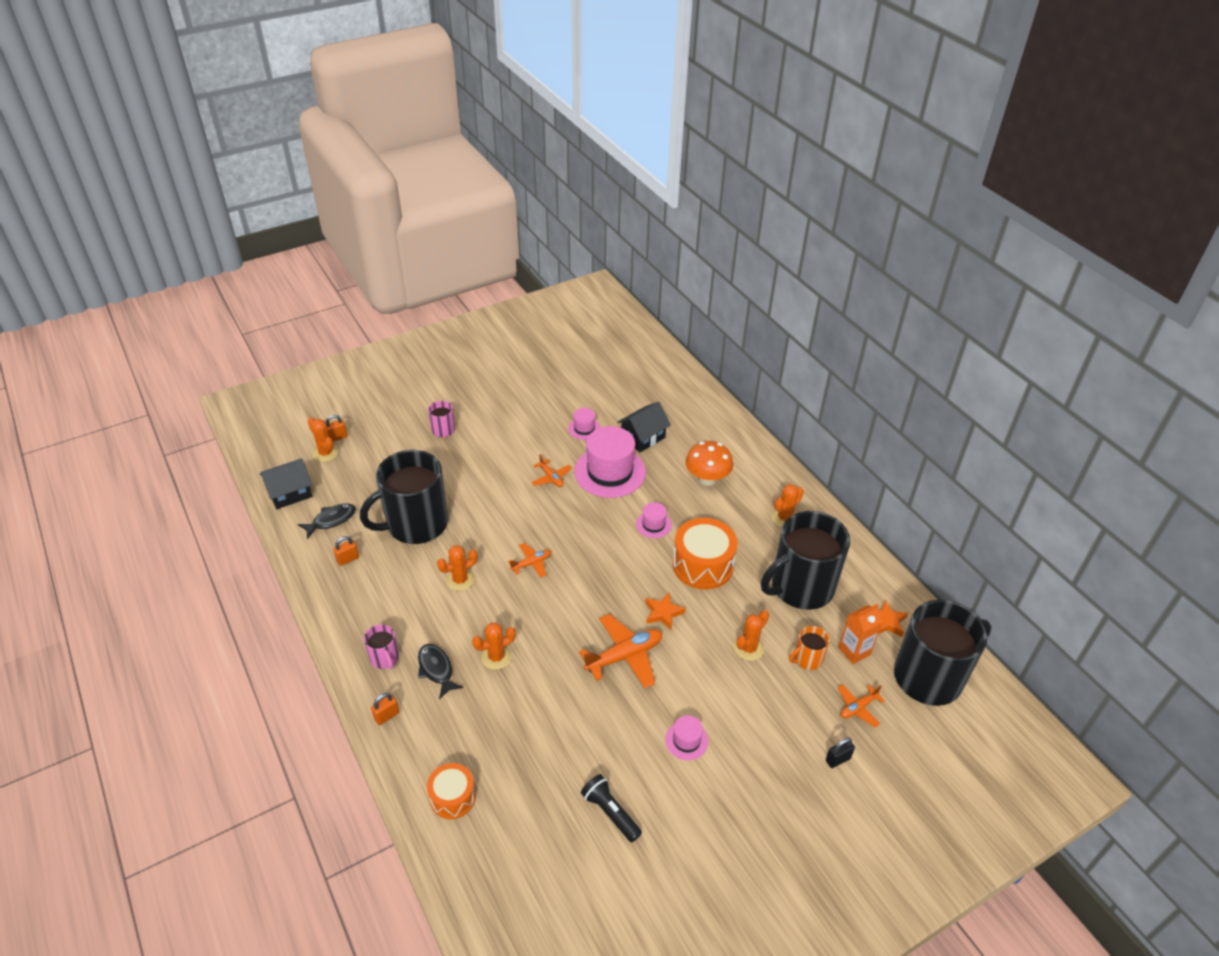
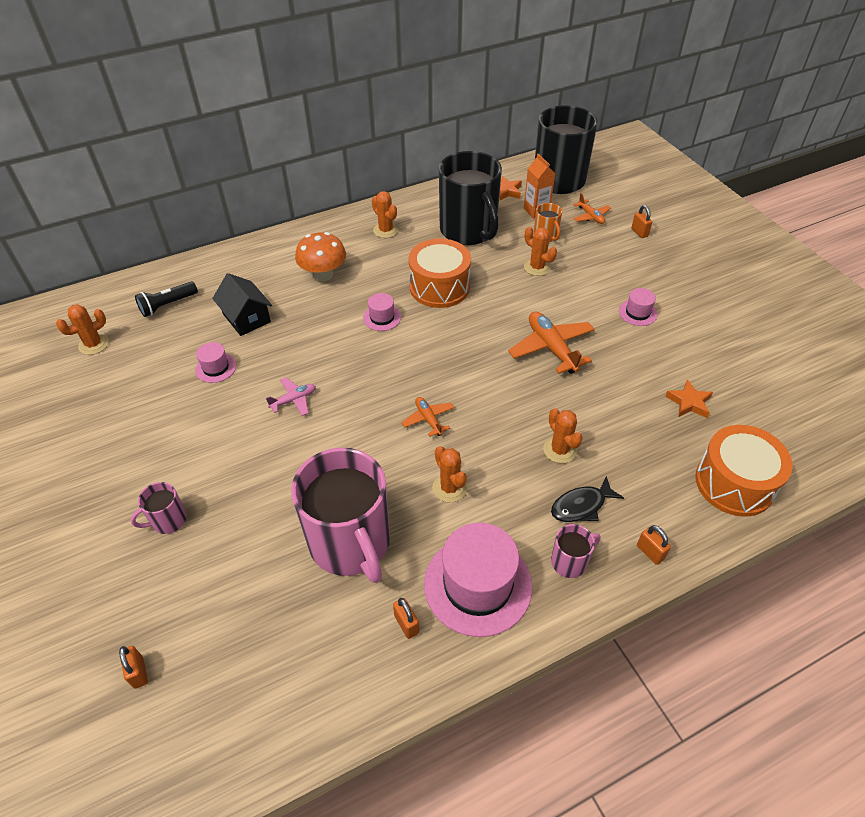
camera: 85 degrees left, 5 degrees up
(290, 493) = (255, 734): black house -> none
(325, 453) = (172, 687): orange cactus -> orange cactus (94, 344)
(331, 520) = (327, 657): black fish -> none
(416, 524) = (350, 542): black mug -> pink mug
(452, 797) = (734, 483): orange drum -> orange drum, size x1.63
(551, 478) = (294, 400): orange plane -> pink plane
(610, 472) = (296, 348): pink hat -> pink hat (477, 584)
(610, 812) = (719, 365): black flashlight -> black flashlight (167, 305)
(663, 613) = (498, 318): orange star -> orange star (689, 402)
(837, 759) = (639, 232): black padlock -> orange padlock

